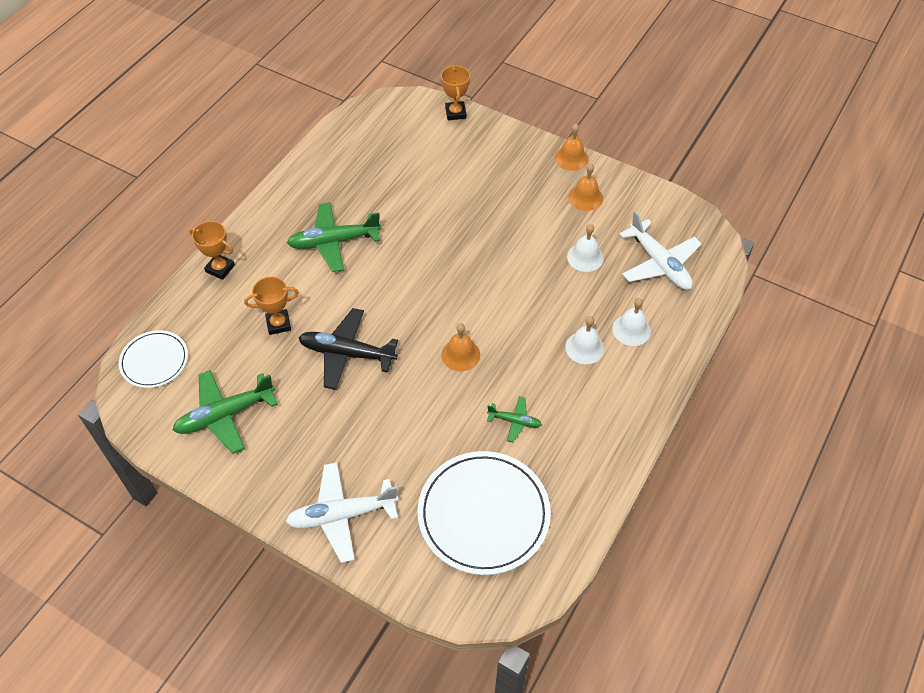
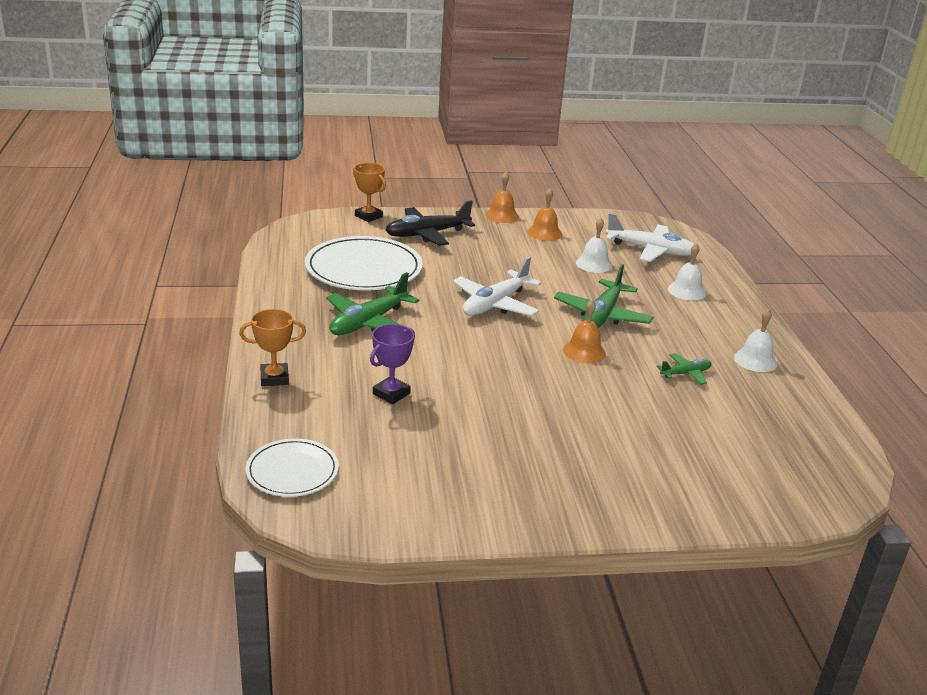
camera: 40 degrees left, 25 degrees down
(225, 415) = (428, 478): green plane -> green plane (602, 316)
(278, 324) = (391, 394): orange trophy -> purple trophy
(342, 515) = (641, 496): white plane -> white plane (495, 304)
(347, 353) = (486, 388): black plane -> black plane (427, 234)
(483, 514) = (749, 439): white plate -> white plate (363, 268)
(584, 347) = (670, 312): white bell -> white bell (755, 360)

